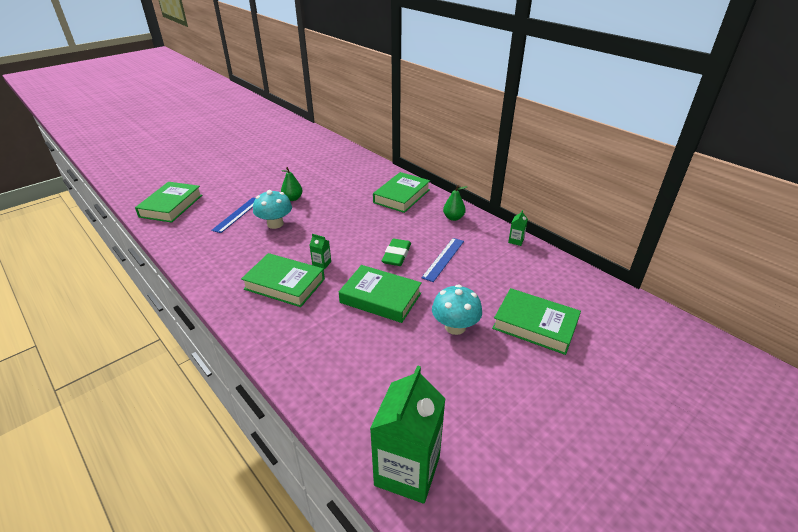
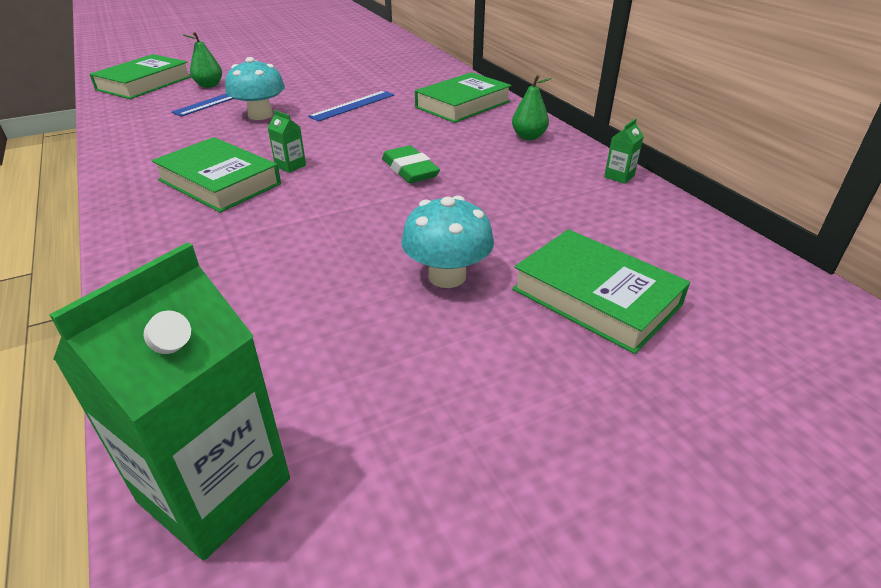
camera: 15 degrees right, 0 degrees up
(293, 198) = (305, 91): green pear -> green pear (209, 85)
(380, 298) = (349, 219): green book -> none
(396, 255) = (410, 170): green eraser -> green eraser turned 60 degrees counterclockwise
(443, 259) = (482, 184): blue ruler -> blue ruler (353, 105)

